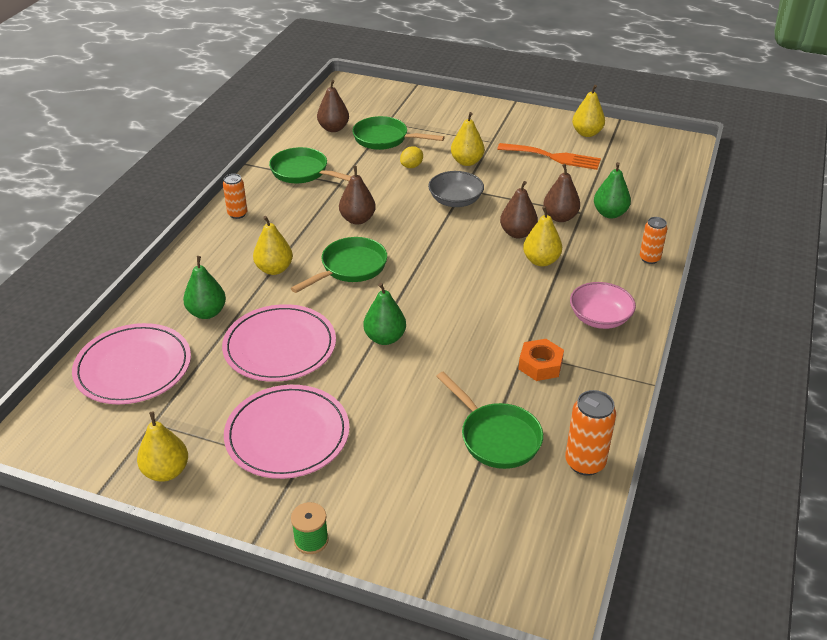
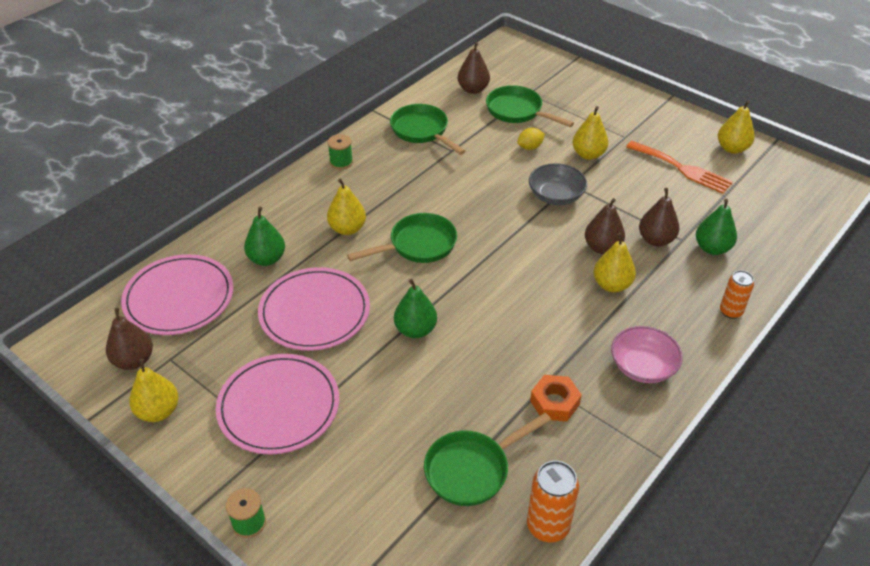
camera: 20 degrees right, 5 degrees up
(237, 214) = (341, 162): orange can -> green spool
(357, 219) = (450, 194): brown pear -> brown pear (134, 360)
(496, 437) = (472, 469): green pan -> green pan turned 75 degrees clockwise

